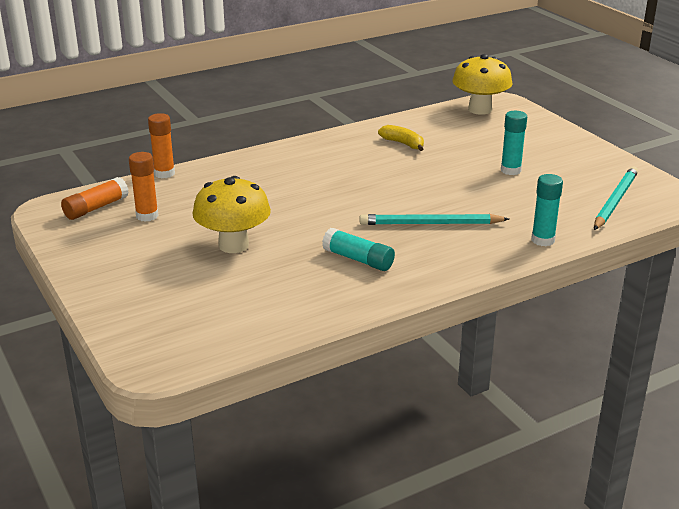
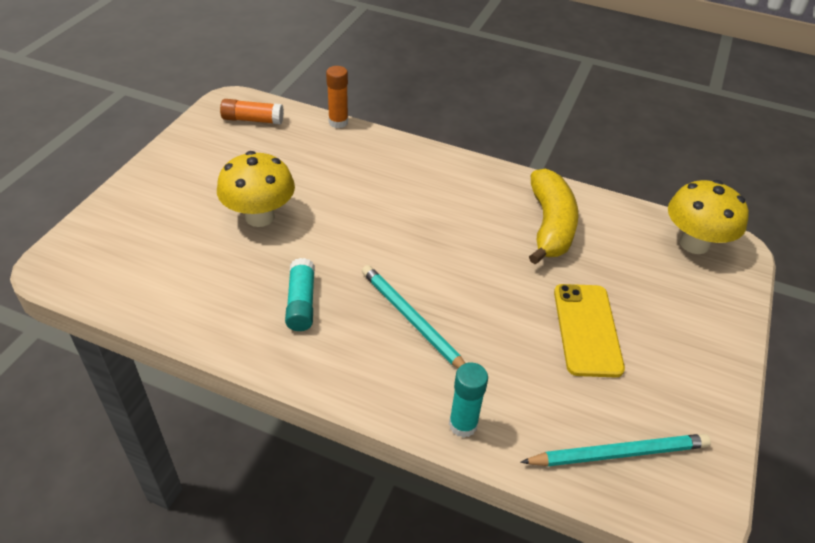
camera: 50 degrees right, 15 degrees up
(147, 216) = (264, 149): orange glue stick -> none
(403, 144) = (550, 226): yellow banana -> yellow banana, size x1.92
(510, 170) = (587, 329): turquoise glue stick -> yellow phone

